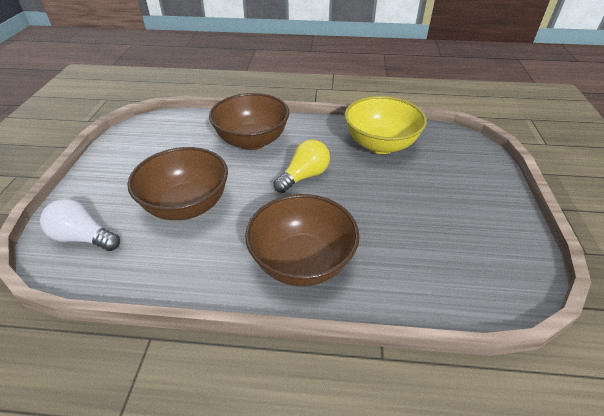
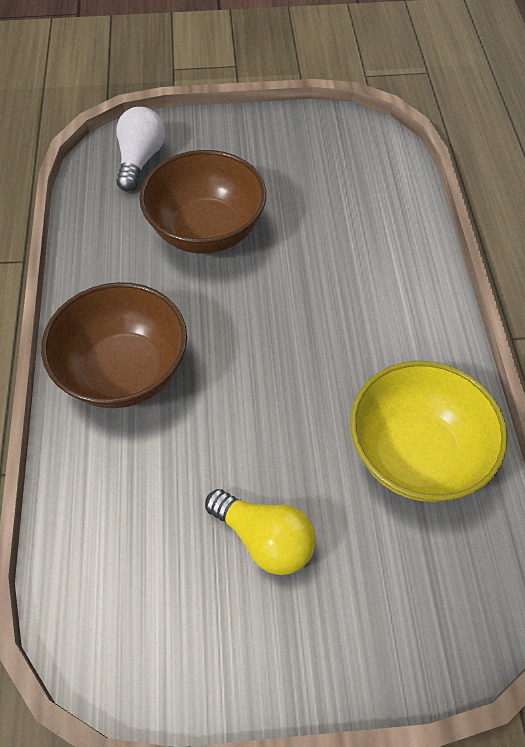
camera: 80 degrees right, 15 degrees up
(252, 141) = (368, 266): brown bowl -> none
(304, 176) = (295, 349): yellow light bulb -> yellow light bulb (265, 539)

